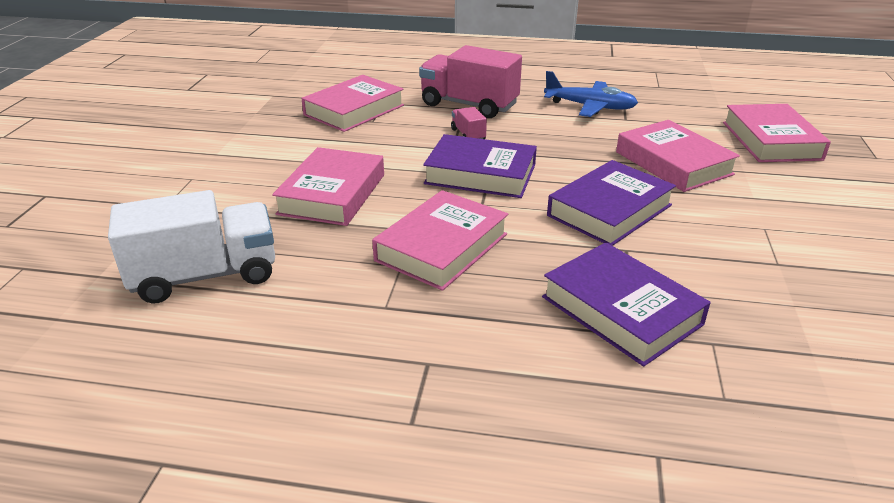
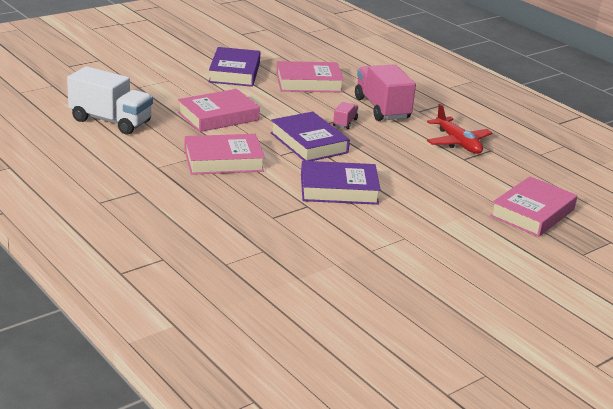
camera: 40 degrees right, 5 degrees down
(590, 107) = (458, 143): blue plane -> red plane
(621, 310) = (250, 221): purple book -> purple book (234, 72)
(673, 163) = (433, 190): pink book -> none

